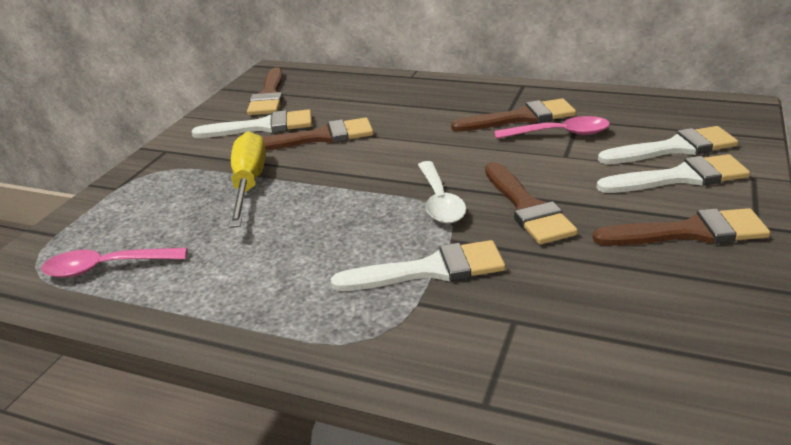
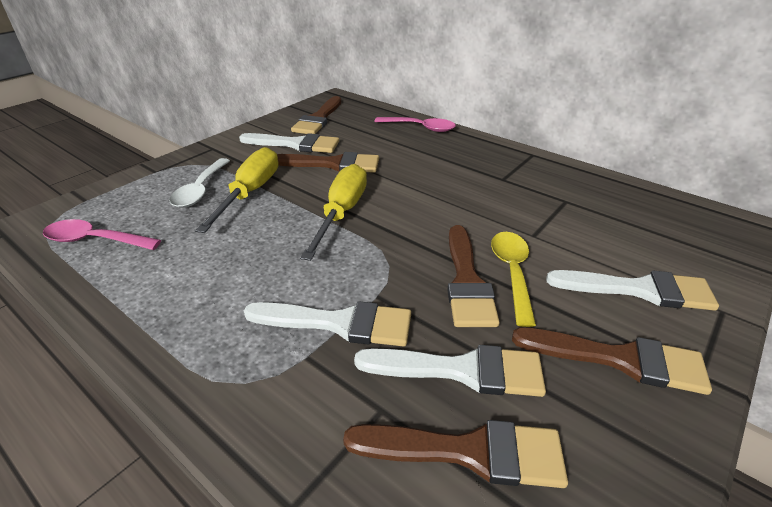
camera: 15 degrees right, 5 degrees up
(364, 180) = (341, 213): none -> yellow screwdriver
(440, 201) = (392, 252): white spoon -> white spoon (200, 190)
(521, 118) = (513, 186): brown brush -> brown brush (469, 452)
(559, 134) = (540, 211): pink spoon -> pink spoon (420, 128)
(564, 191) = (512, 273): none -> yellow spoon
(674, 148) = (648, 255): white brush -> white brush (462, 370)

